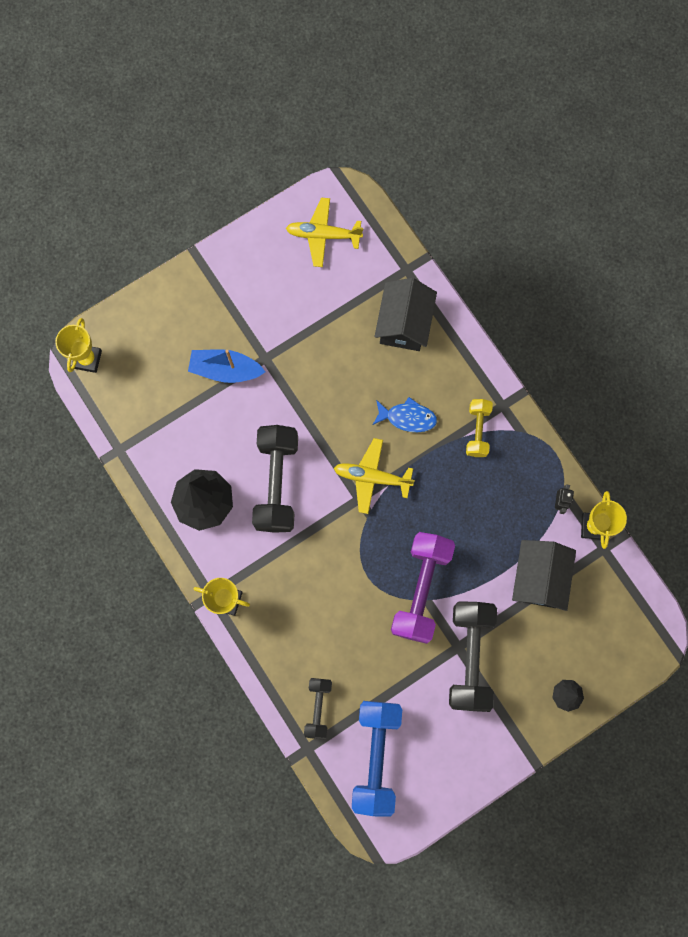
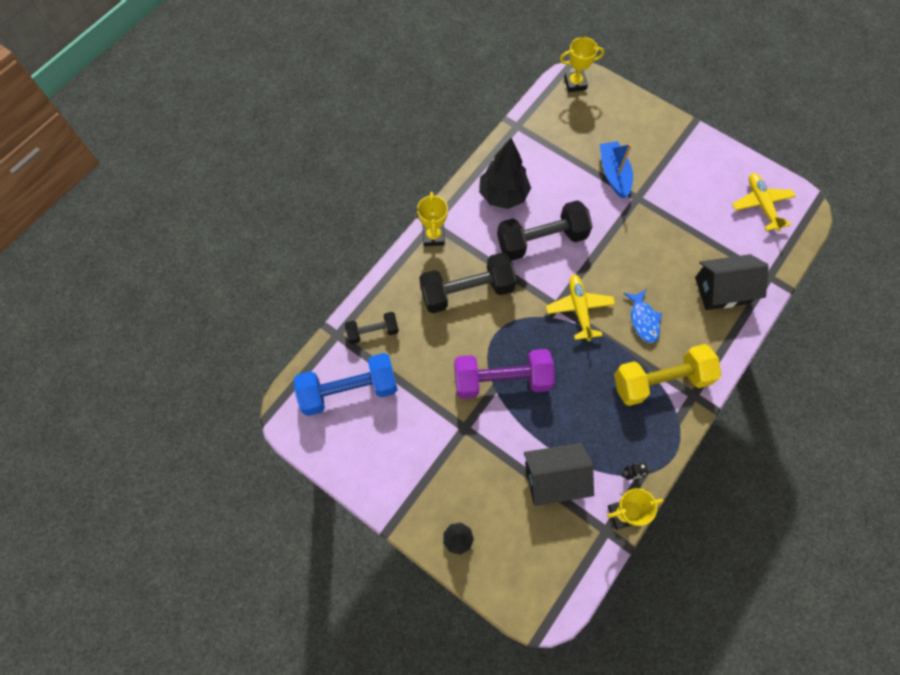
camera: 70 degrees right, 10 degrees down
(470, 656) = (460, 440): black dumbbell -> black dumbbell (467, 291)
(477, 431) = (660, 381): yellow dumbbell -> yellow dumbbell, size x1.82

